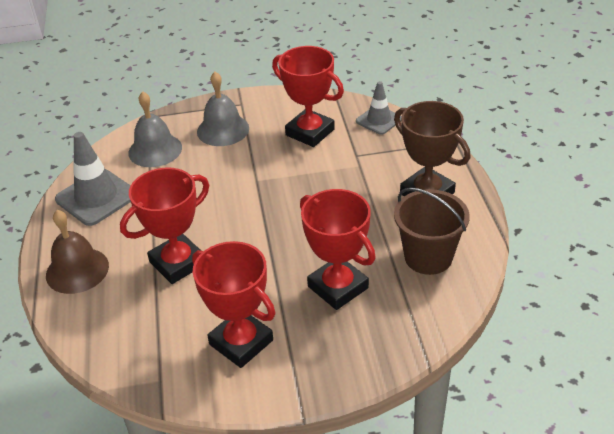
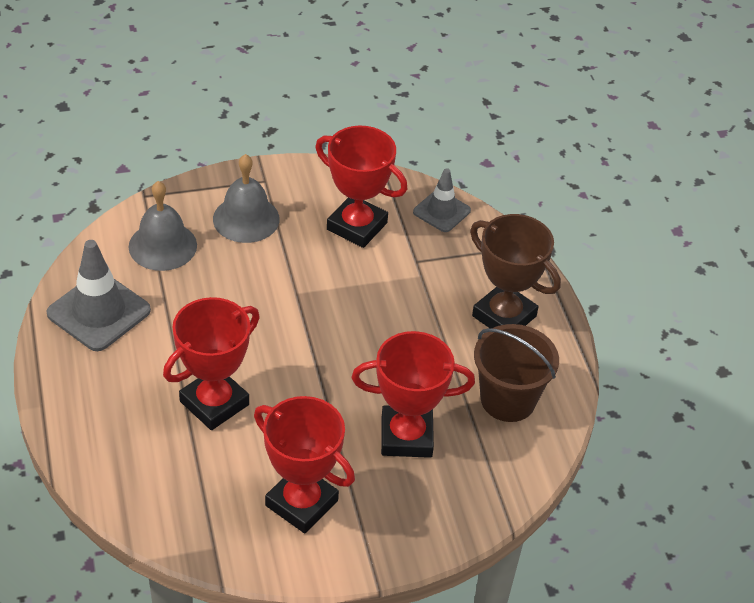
camera: 10 degrees left, 5 degrees up
(77, 270) = (93, 411): brown bell -> none
(338, 287) = (406, 436): red trophy -> red trophy turned 45 degrees counterclockwise

